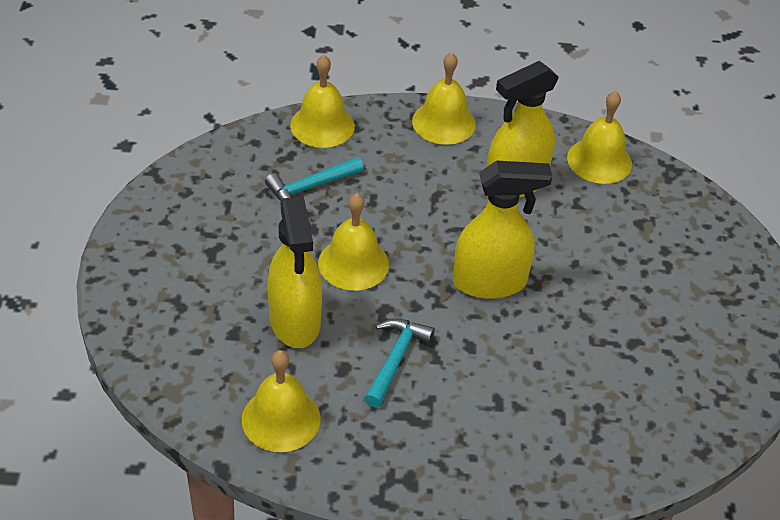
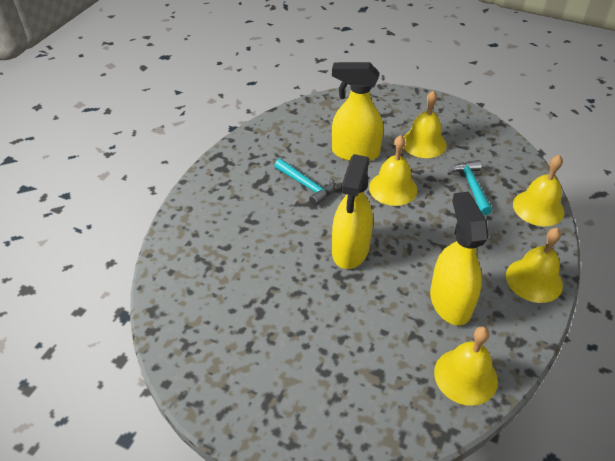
camera: 115 degrees right, 0 degrees up
(281, 419) = (289, 133): yellow bell -> yellow bell (423, 143)

